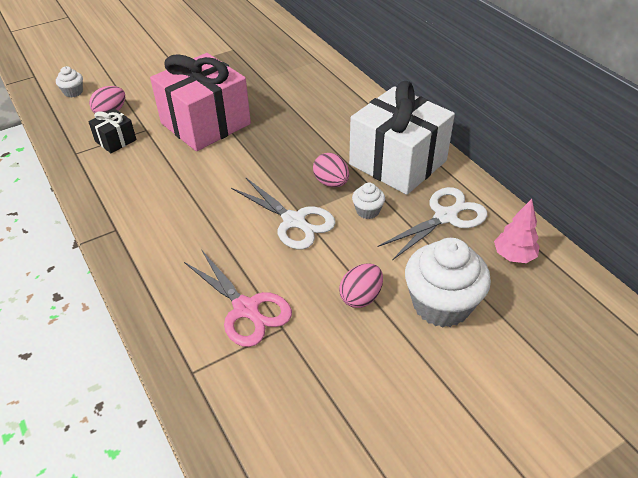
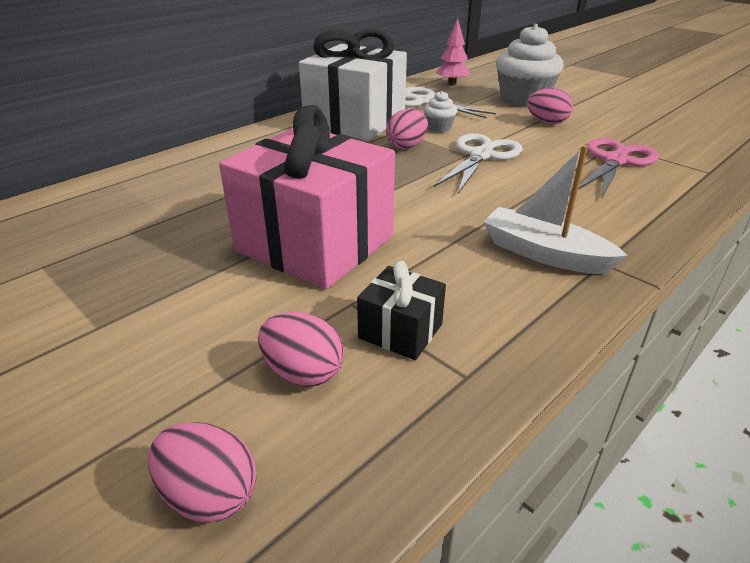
camera: 105 degrees left, 10 degrees down
(73, 92) = (209, 495): white cupcake -> pink egg
(140, 207) = (544, 254): none -> white boat

